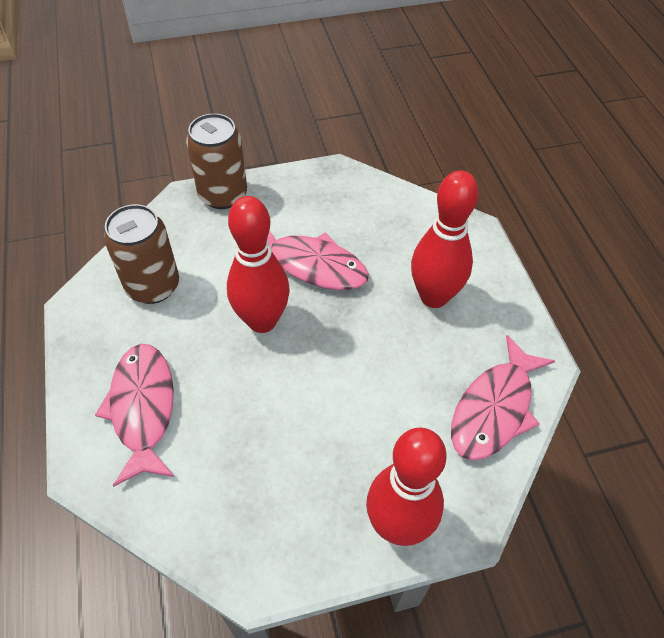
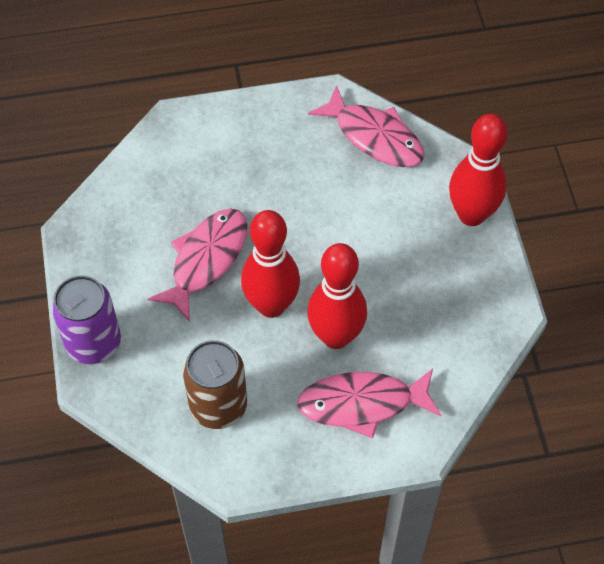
camera: 85 degrees left, 5 degrees up
(223, 195) = (93, 343): brown can -> purple can
(434, 296) = (255, 163): red bowling pin -> red bowling pin (336, 336)

